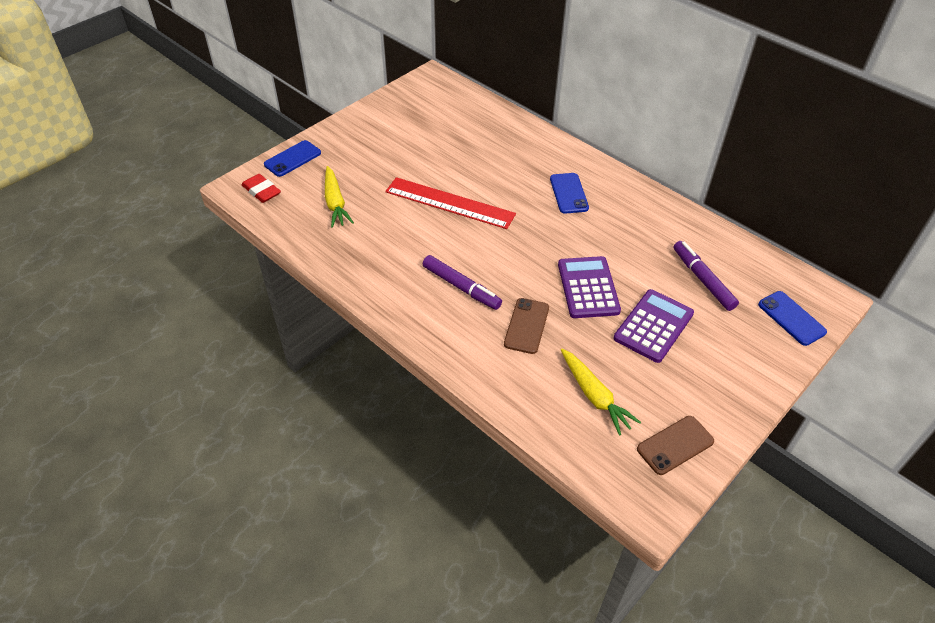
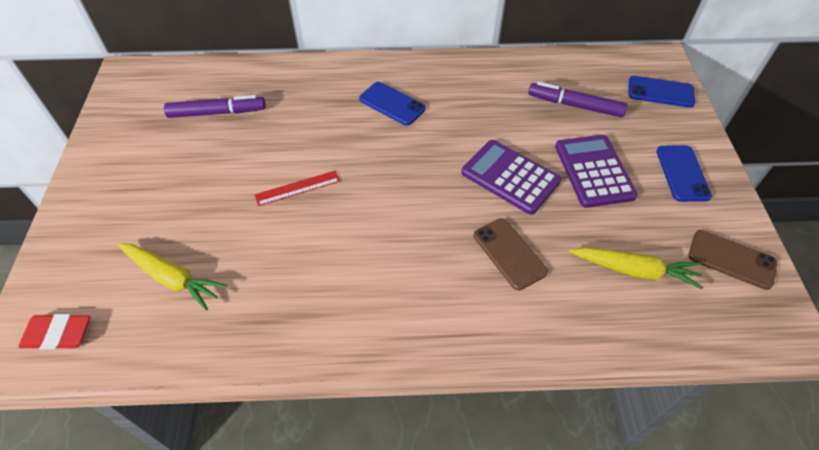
camera: 45 degrees left, 5 degrees up
(292, 159) = (56, 265): blue phone -> blue phone (682, 173)
(449, 203) = (297, 188): red ruler -> red ruler, size x0.50
(461, 287) = (411, 264): purple marker -> purple marker (217, 113)
(675, 445) = (731, 259): brown phone -> brown phone turned 75 degrees counterclockwise

